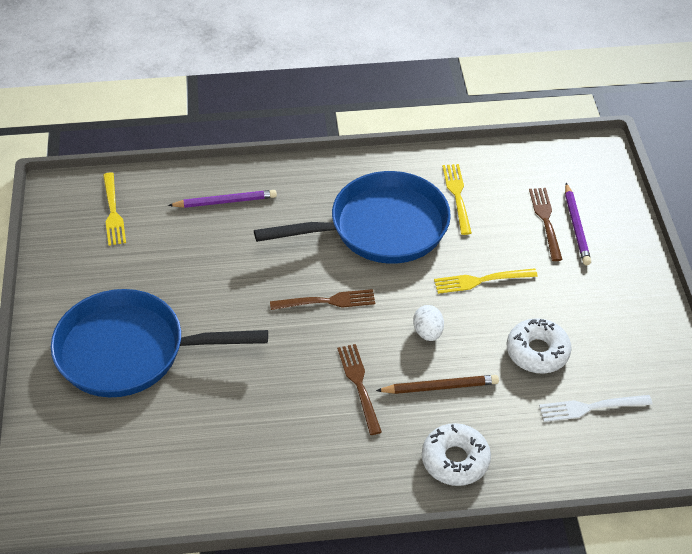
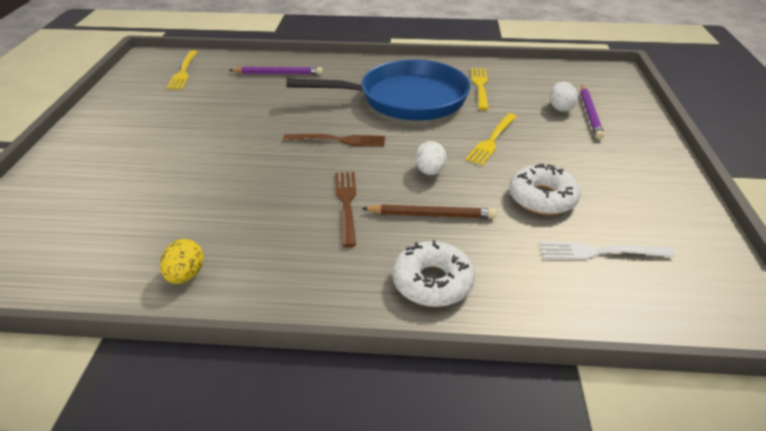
camera: 10 degrees right, 10 degrees down
(130, 351) = (139, 155): blue pan -> none
(244, 485) = (186, 275): none -> yellow egg
(481, 280) = (492, 140): yellow fork -> yellow fork turned 60 degrees counterclockwise
(545, 221) = (560, 108): brown fork -> white egg

